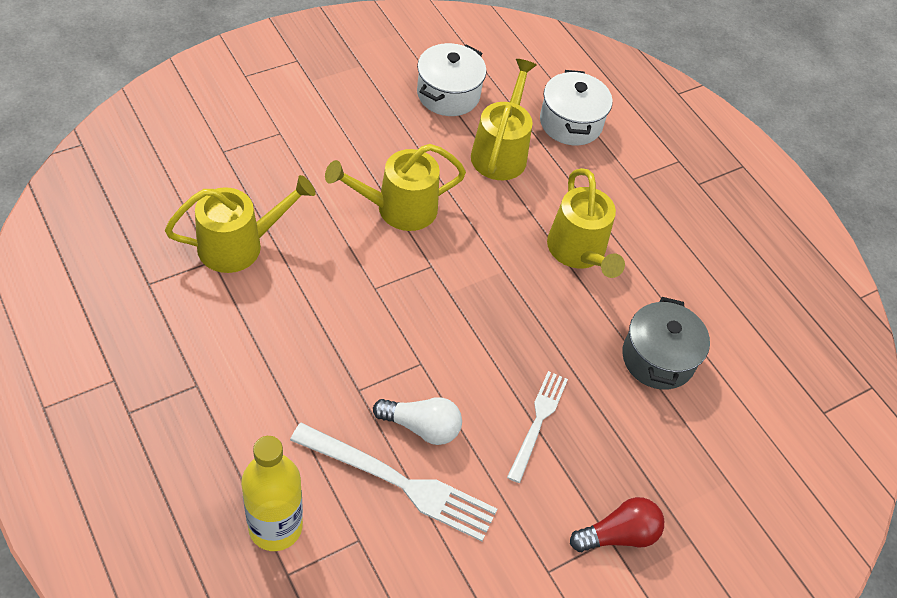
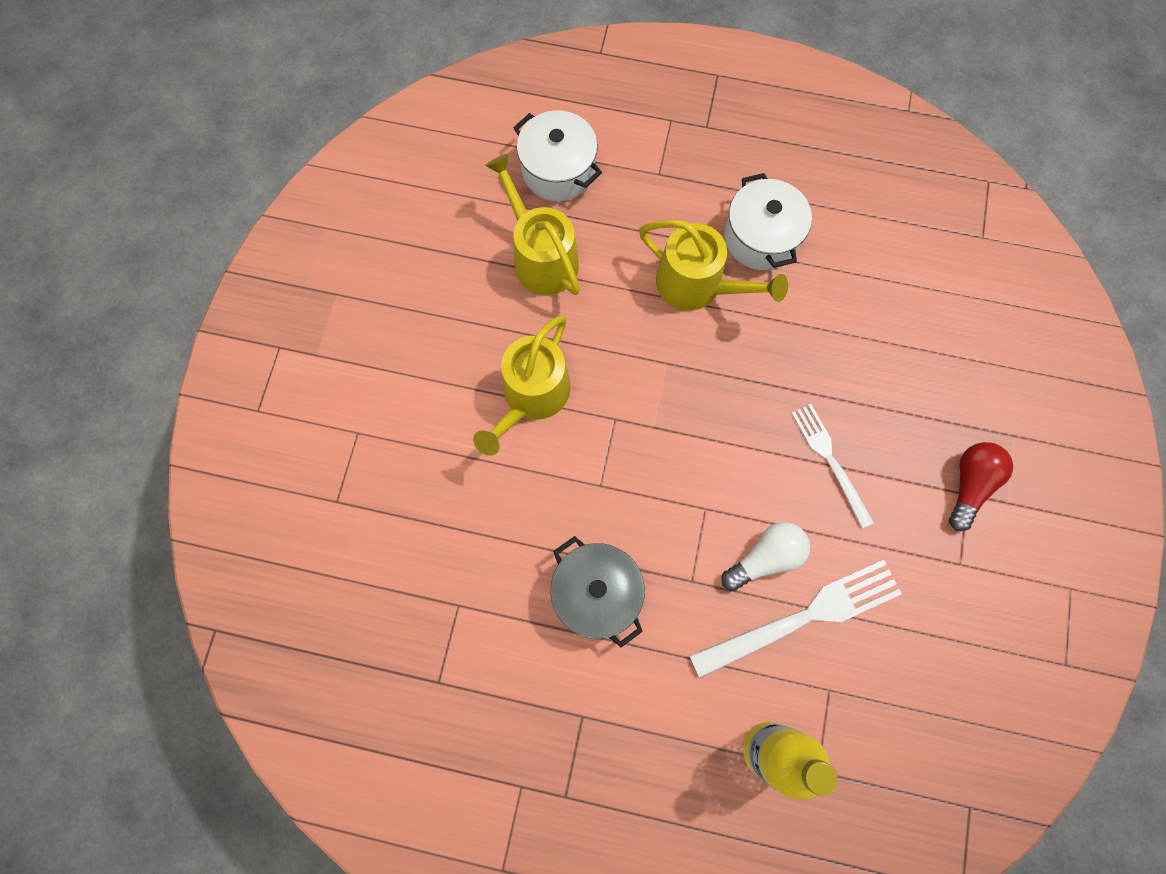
camera: 40 degrees left, 20 degrees up
(239, 245) = (459, 568): yellow watering can -> none
(448, 94) = (437, 246): white pot -> white pot (760, 238)
(658, 358) = (844, 316): grey pot -> grey pot (596, 593)

